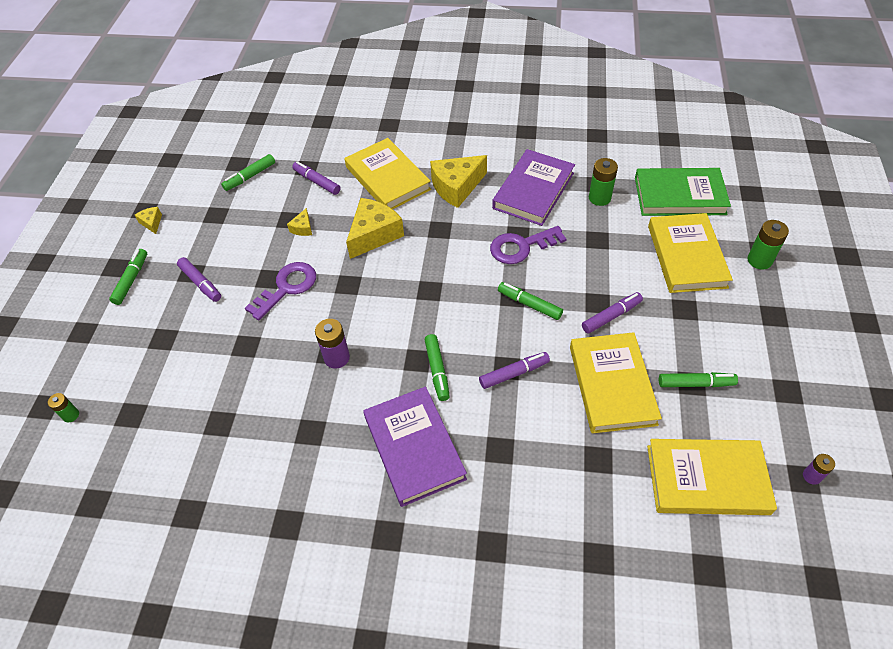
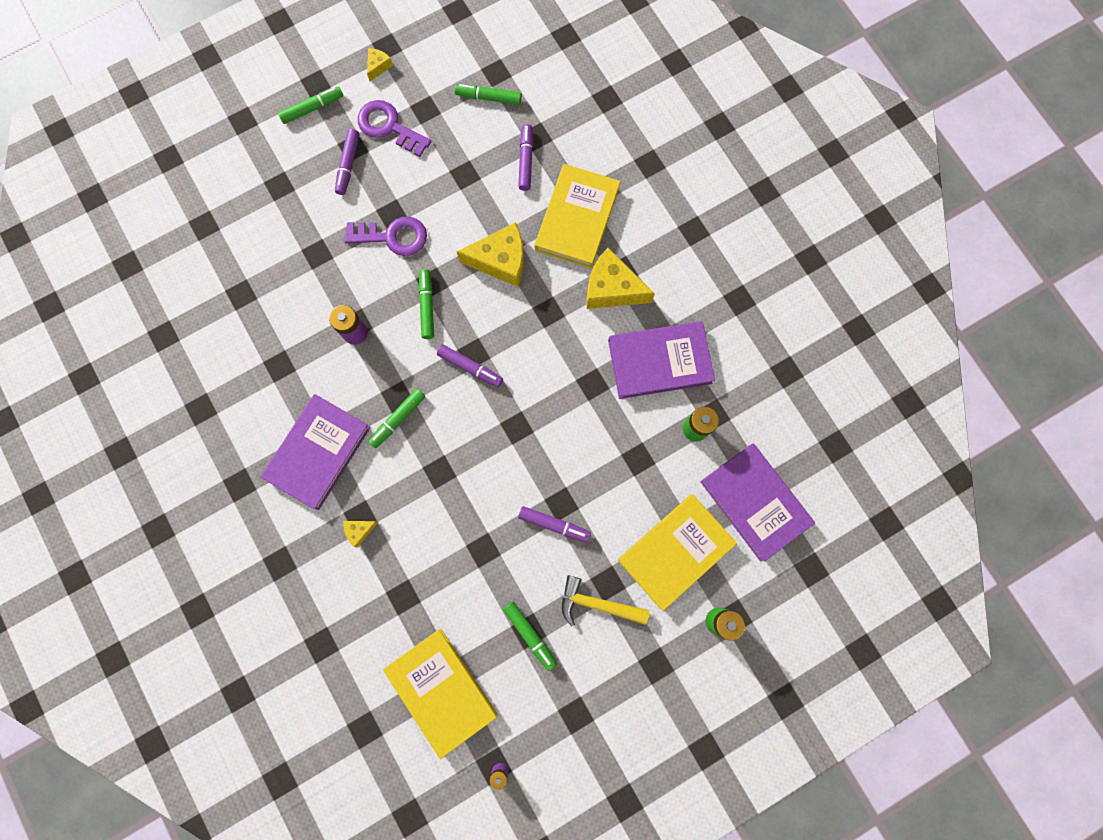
camera: 50 degrees right, 25 degrees up
(71, 415) = (174, 184): green battery -> none
(303, 228) = (464, 195): yellow cheese -> yellow cheese (359, 530)
(514, 373) = (437, 482): purple marker -> purple marker (470, 367)
(521, 247) = (579, 397): purple key -> purple key (389, 127)
(529, 304) = (518, 447): green marker -> green marker (427, 306)
(611, 385) = (480, 567): yellow book -> none
(679, 195) = (755, 502): green book -> purple book
(697, 324) = (597, 604): none -> yellow hammer

